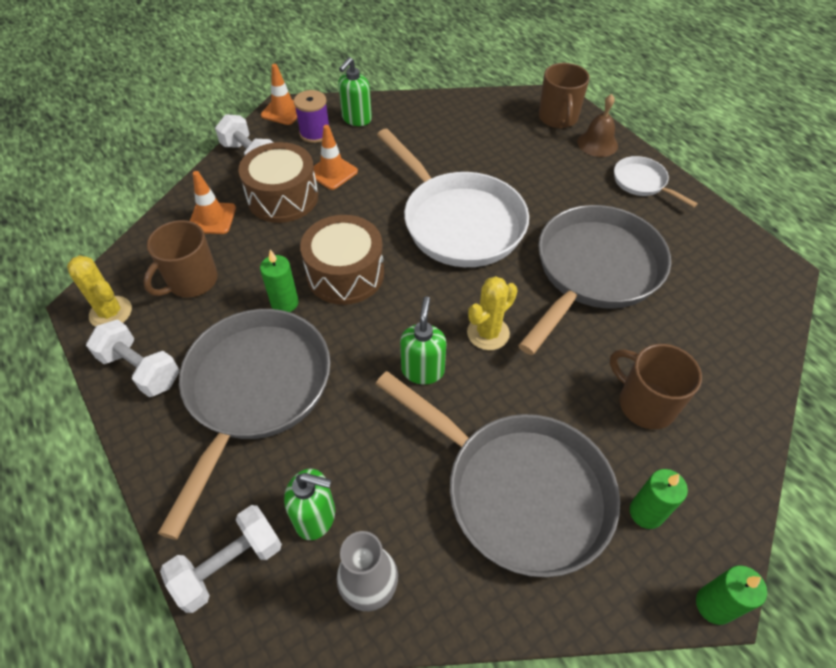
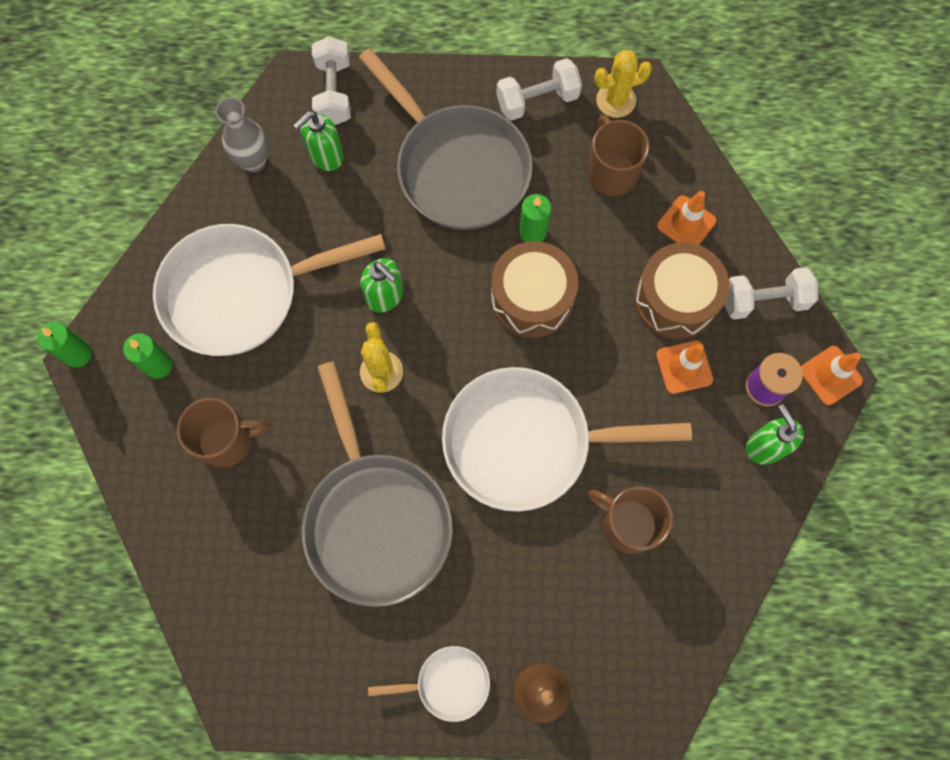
camera: 125 degrees right, 20 degrees up
(518, 491) = (240, 293): grey pan -> white pan
(558, 118) = (616, 685): brown mug -> brown mug (627, 524)

